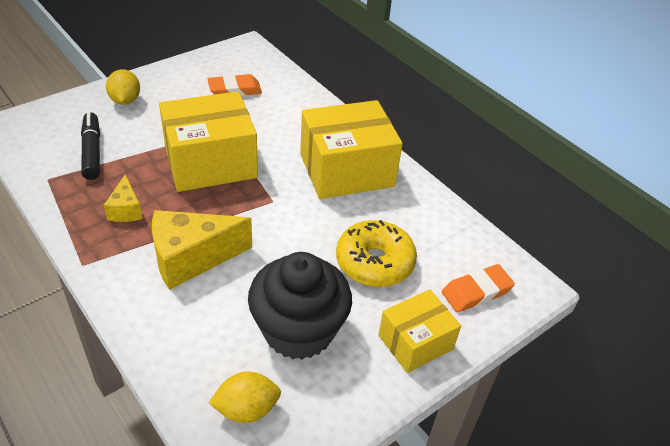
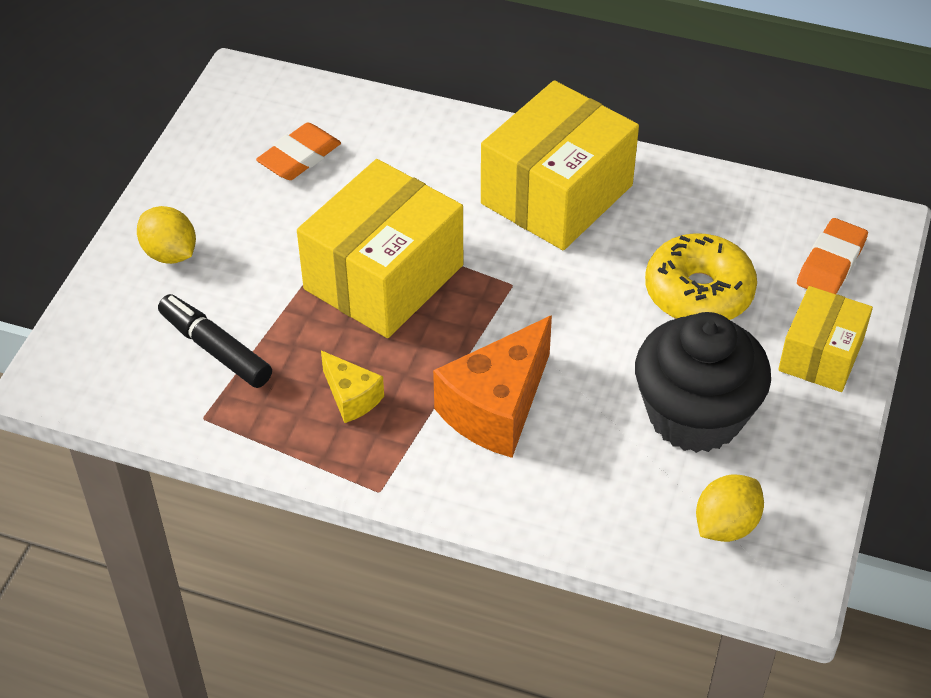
camera: 30 degrees left, 5 degrees up
(191, 258) = (496, 408): yellow cheese -> orange cheese

